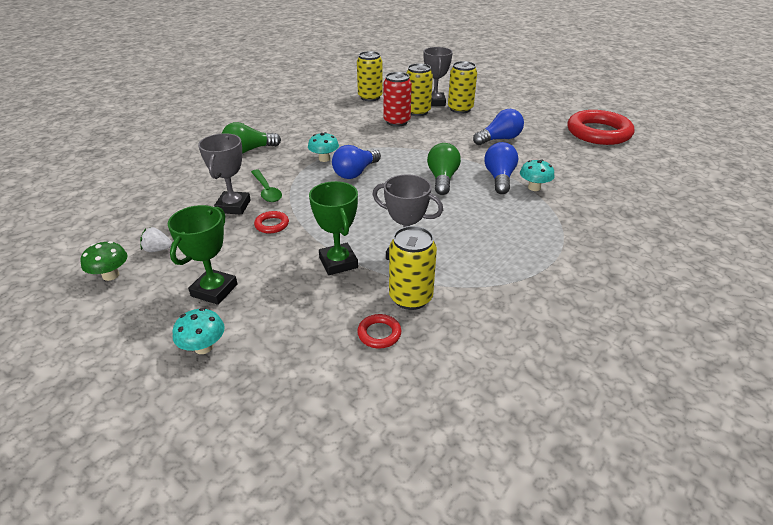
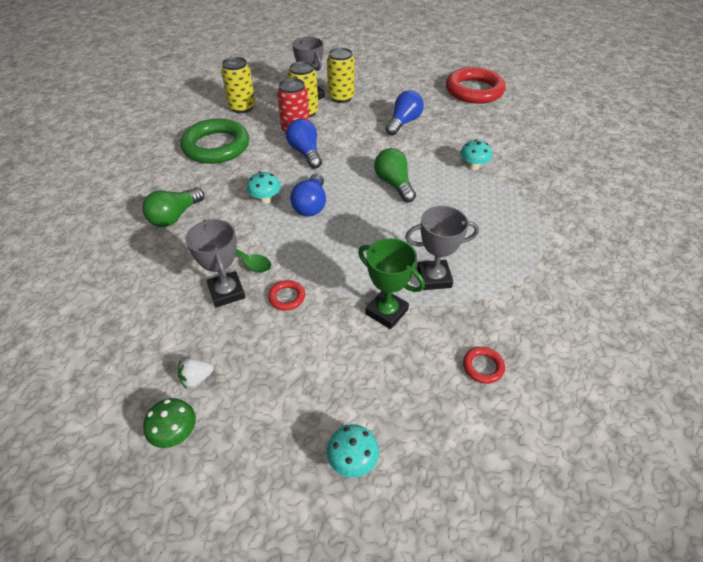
camera: 30 degrees left, 10 degrees up
(214, 290) = (302, 396): green trophy -> none
(324, 116) = (216, 146): none -> green ring
(410, 298) = (475, 319): yellow can -> none
(499, 178) = (439, 166): blue light bulb -> blue light bulb (305, 153)

